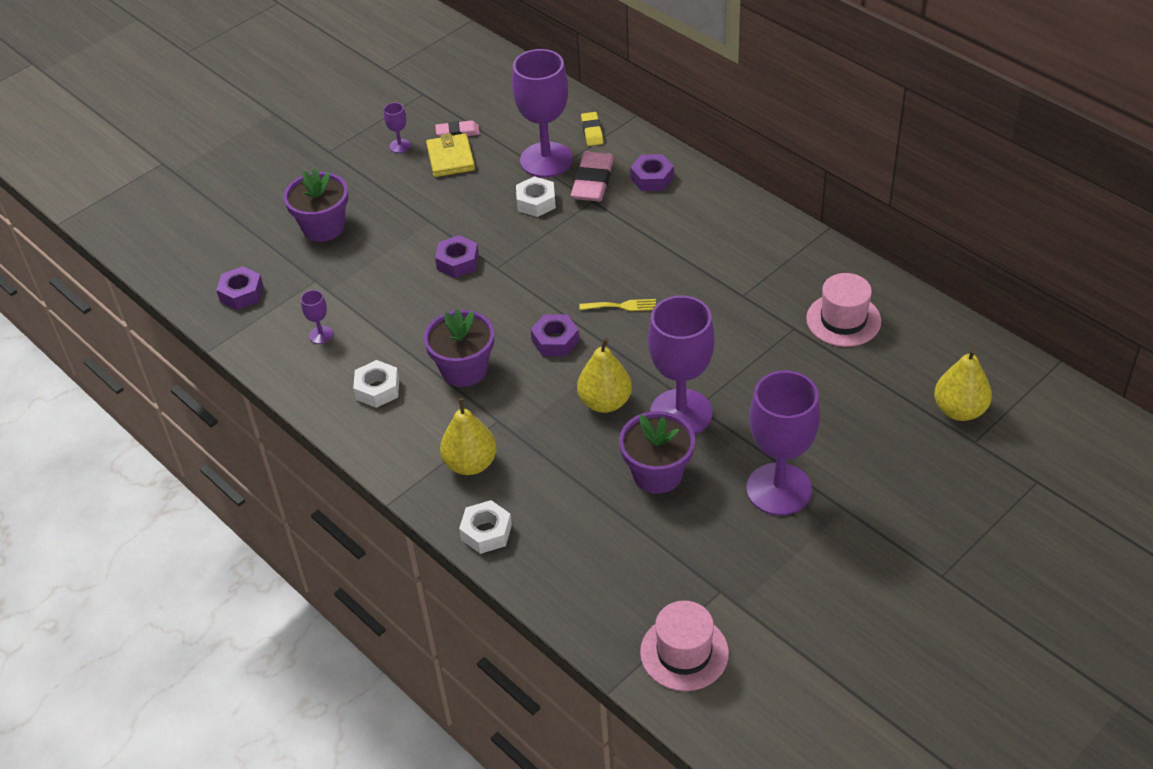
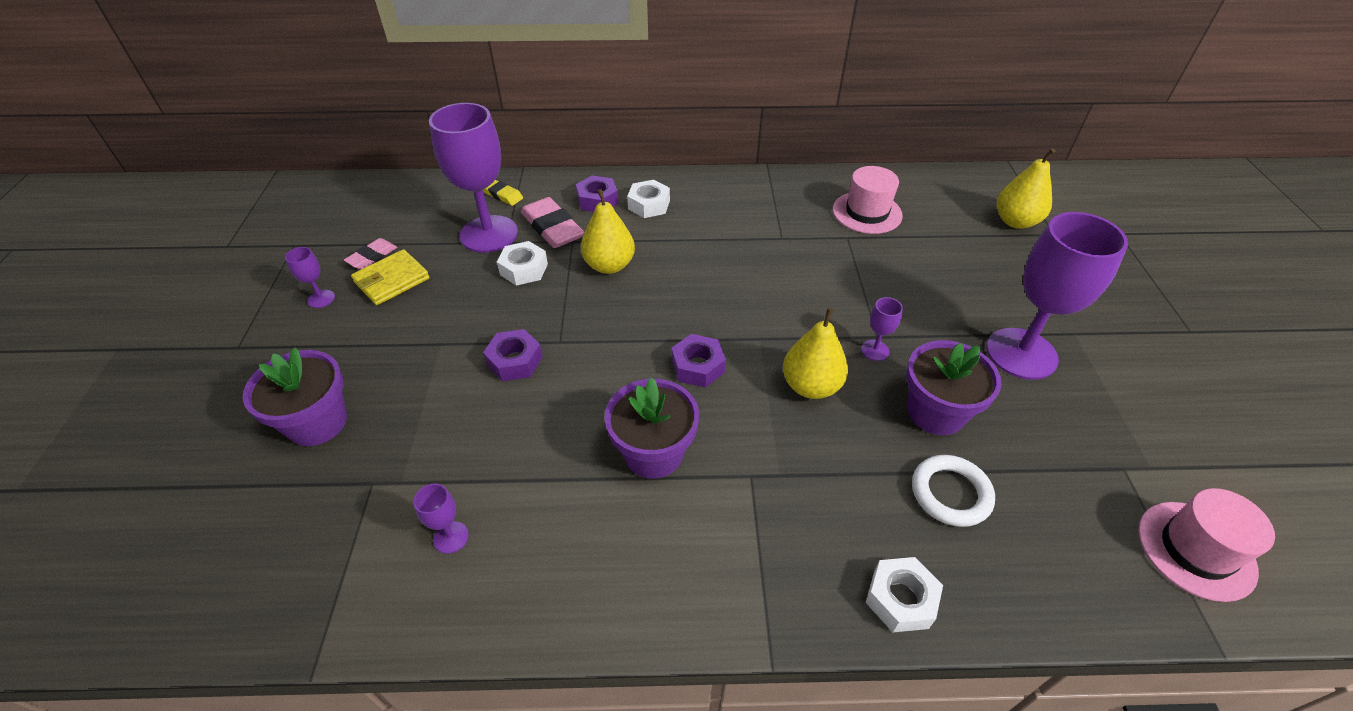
camera: 50 degrees left, 0 degrees up
(241, 293) = (284, 567): purple nut -> none
(377, 389) = (592, 545): white nut -> white nut (649, 205)
(450, 158) = (392, 280): yellow wallet -> yellow wallet turned 75 degrees counterclockwise
(470, 464) = (787, 541): yellow pear -> yellow pear (609, 265)
(592, 515) = (950, 493): none -> white ring
(622, 306) = (710, 302): yellow fork -> none
(681, 413) = (875, 350): purple goblet -> purple goblet, size x0.41

